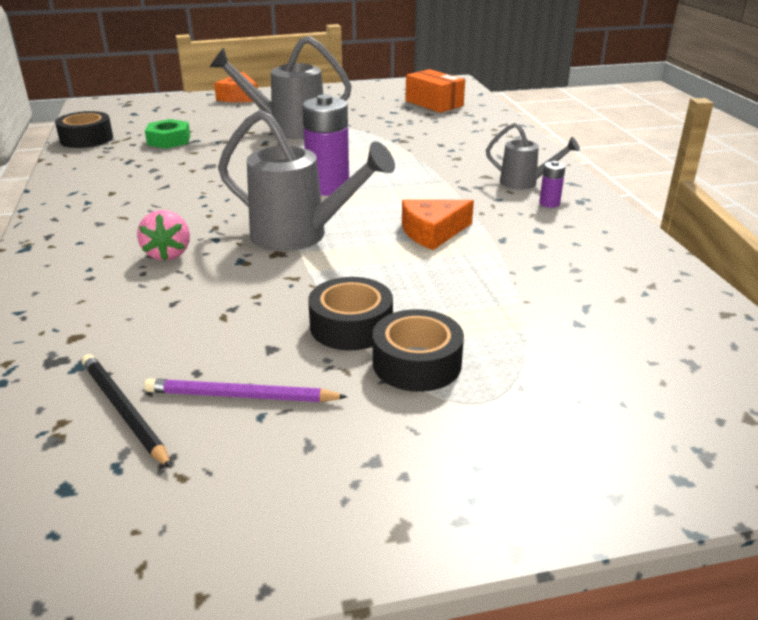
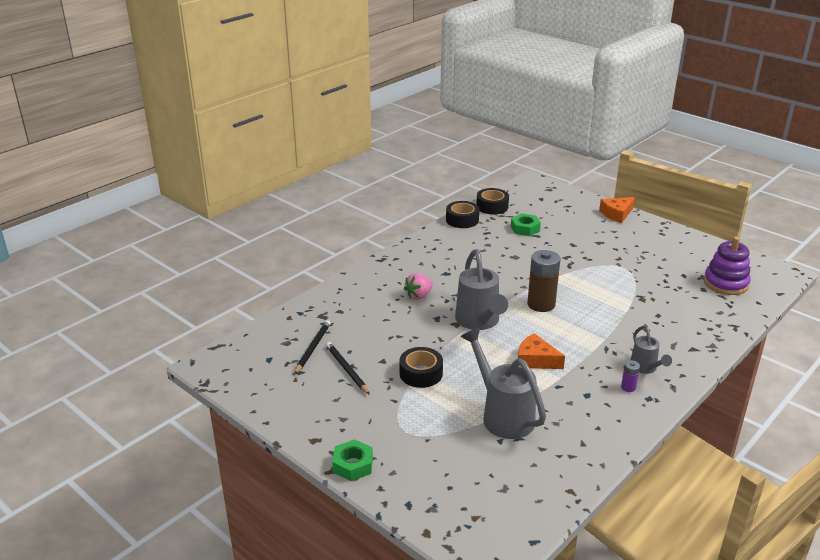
camera: 55 degrees right, 0 degrees up
(241, 396) = (346, 369): purple pencil -> black pencil
(288, 129) = (596, 254): grey watering can -> grey watering can (502, 414)
(328, 187) = (541, 304): purple battery -> brown battery
(417, 363) = (413, 403): black tape -> black tape (462, 220)
(434, 103) = (725, 283): orange box -> purple stacking toy
(522, 506) = (353, 465): none -> green nut

